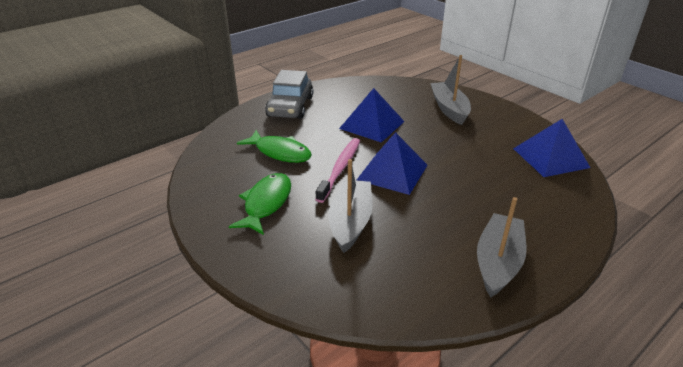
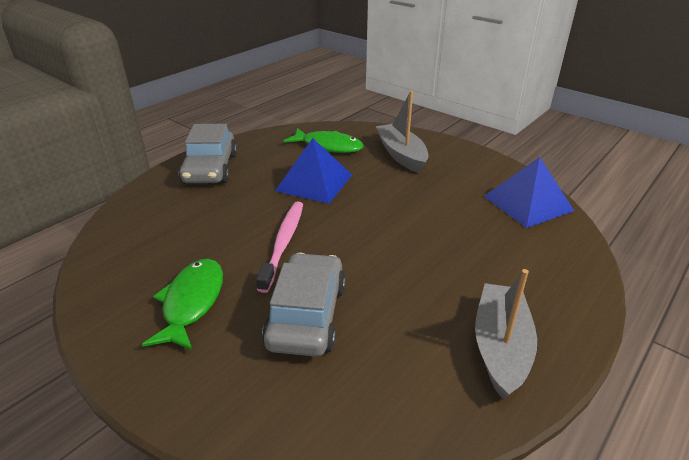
camera: 10 degrees left, 0 degrees up
(280, 152) = (203, 229): green fish -> green fish (328, 146)
(350, 222) = (307, 315): grey boat -> grey car
(392, 172) = (349, 241): blue pyramid -> none

